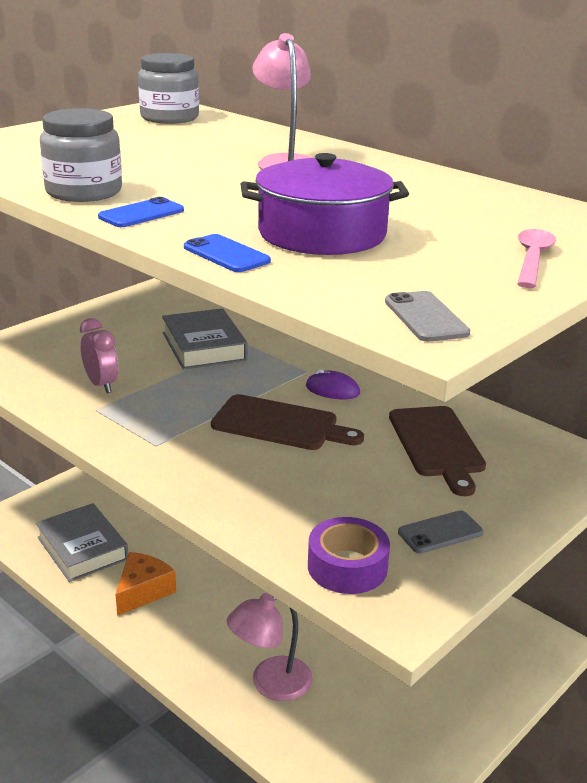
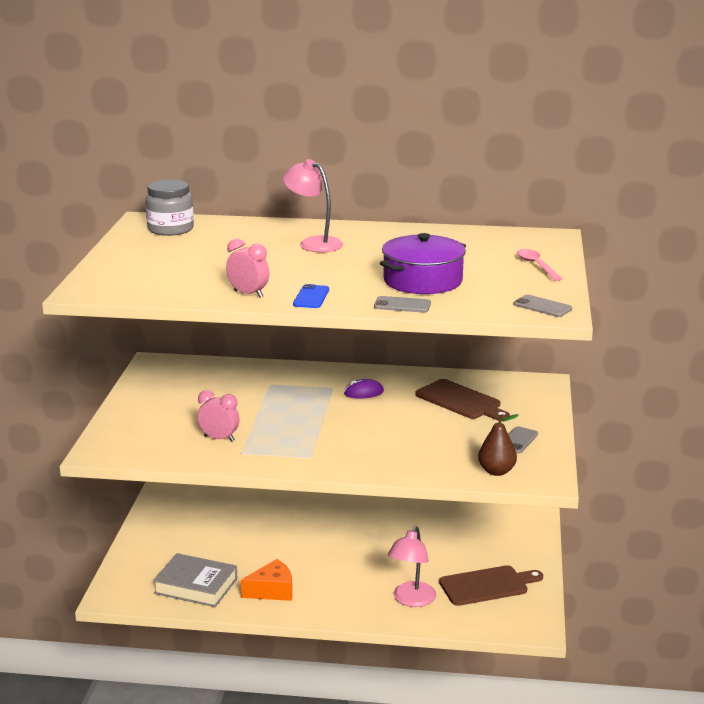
camera: 35 degrees left, 5 degrees down
(84, 192) = (248, 294): grey jar -> pink clock
(143, 591) = (272, 591): orange cheese -> orange cheese turned 75 degrees clockwise
(204, 346) = (245, 395): grey book -> none
(226, 254) = (402, 305): blue phone -> grey phone
(280, 424) = (363, 421): brown cutting board -> brown cutting board (487, 585)
(347, 567) = (496, 471): purple tape -> brown pear

